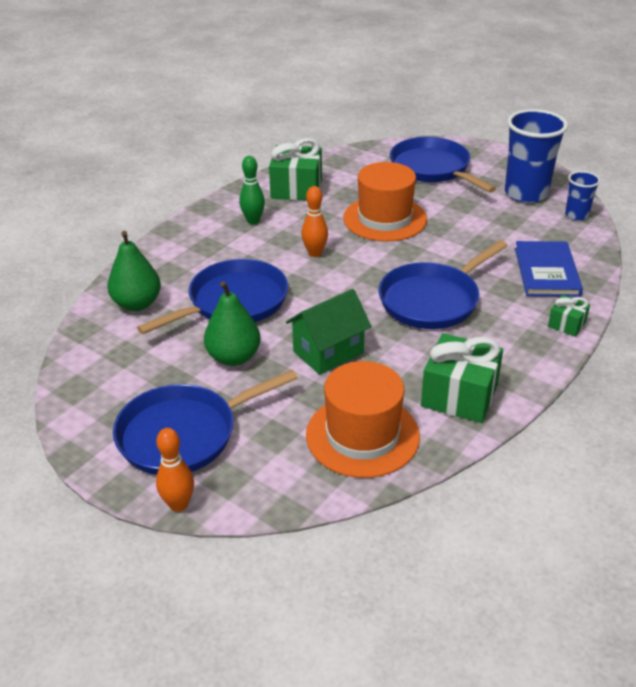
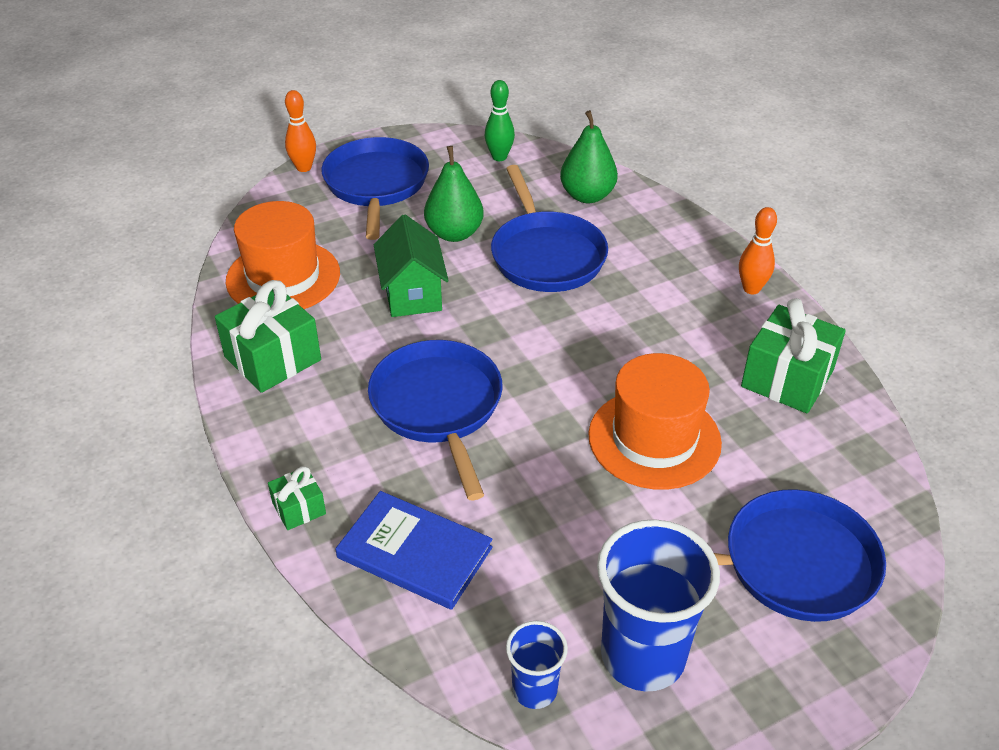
camera: 115 degrees right, 5 degrees up
(253, 221) = (715, 314): green bowling pin -> green bowling pin (499, 157)
(315, 253) = (605, 343): orange bowling pin -> orange bowling pin (751, 289)

